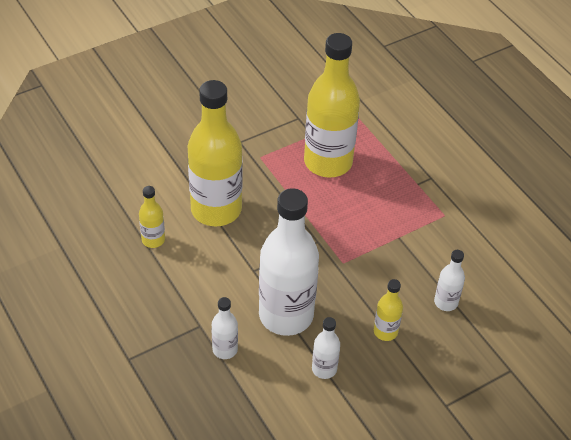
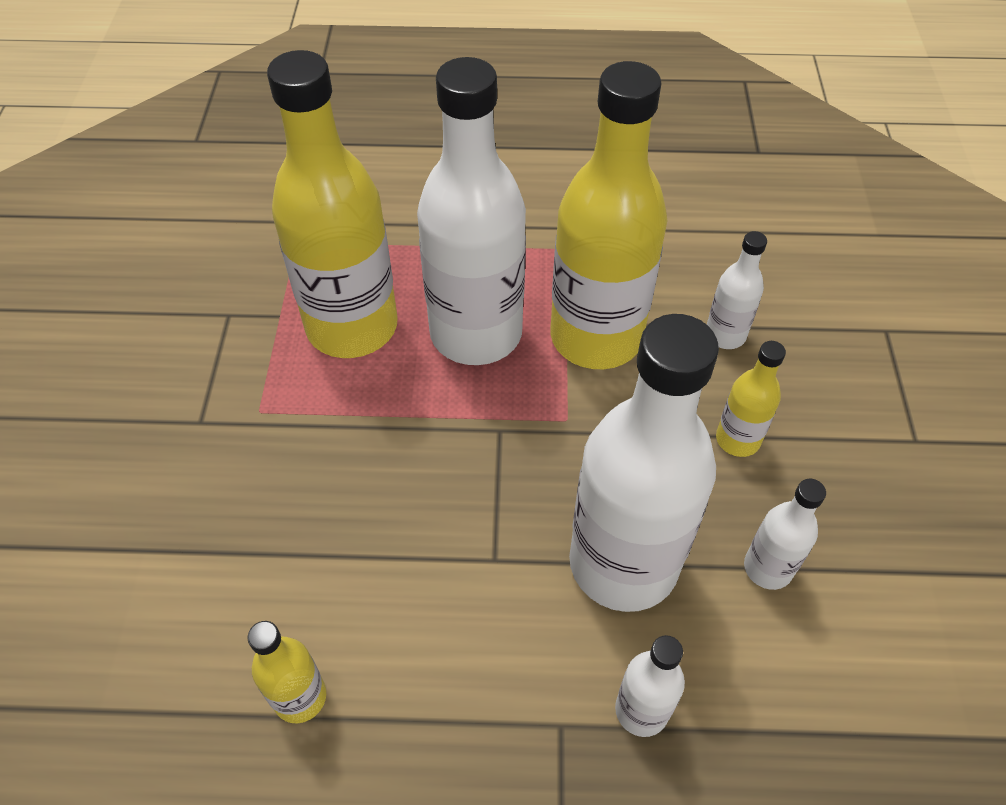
camera: 55 degrees left, 5 degrees up
(216, 209) = (316, 544): yellow bottle -> yellow bottle (596, 337)
(362, 207) = (476, 333): none -> white bottle

